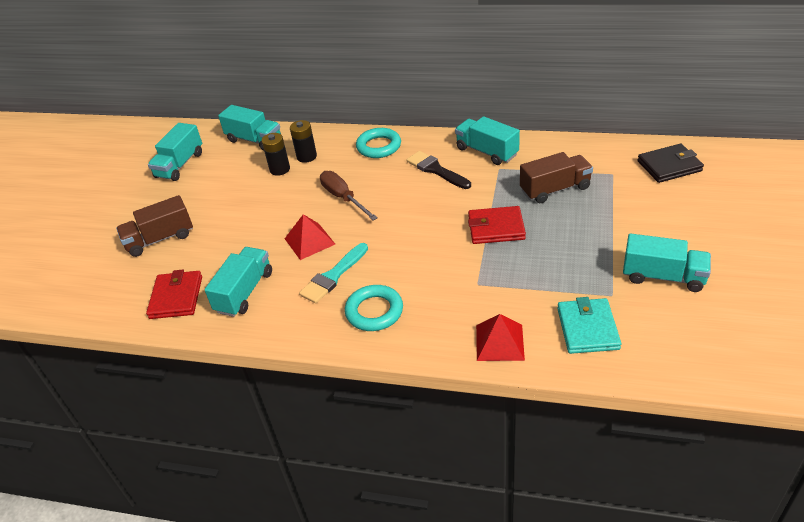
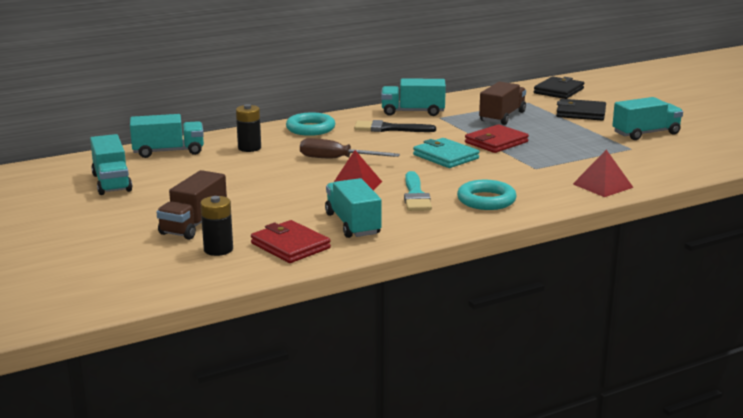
camera: 45 degrees left, 20 degrees down
(280, 169) = (237, 160): black battery -> black battery (218, 249)
(587, 328) = (644, 164): turquoise wallet -> turquoise wallet (445, 156)
(641, 213) = (581, 113): none -> black wallet

